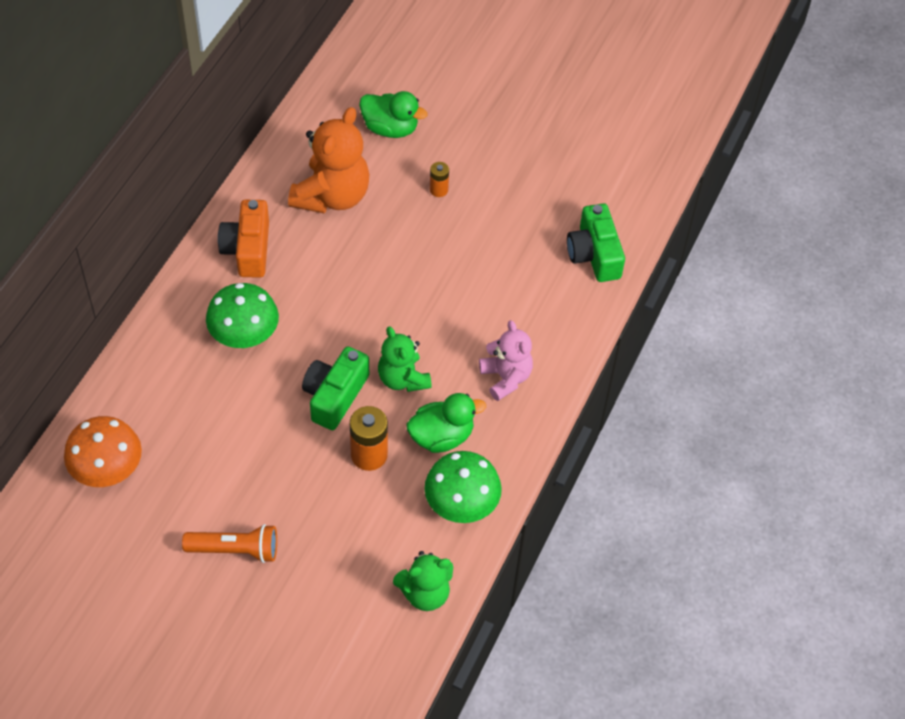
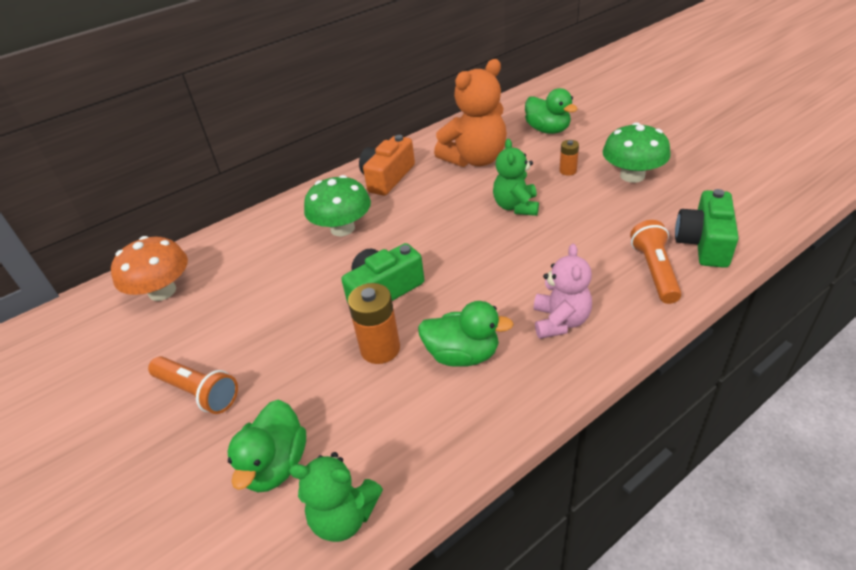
camera: 35 degrees right, 15 degrees down
(349, 579) = (276, 465): none -> green duck
(403, 378) = (454, 294): green teddy bear -> green teddy bear (516, 206)
(461, 503) = (446, 428): green mushroom -> green mushroom (632, 176)
(563, 300) = (654, 271): none -> orange flashlight

